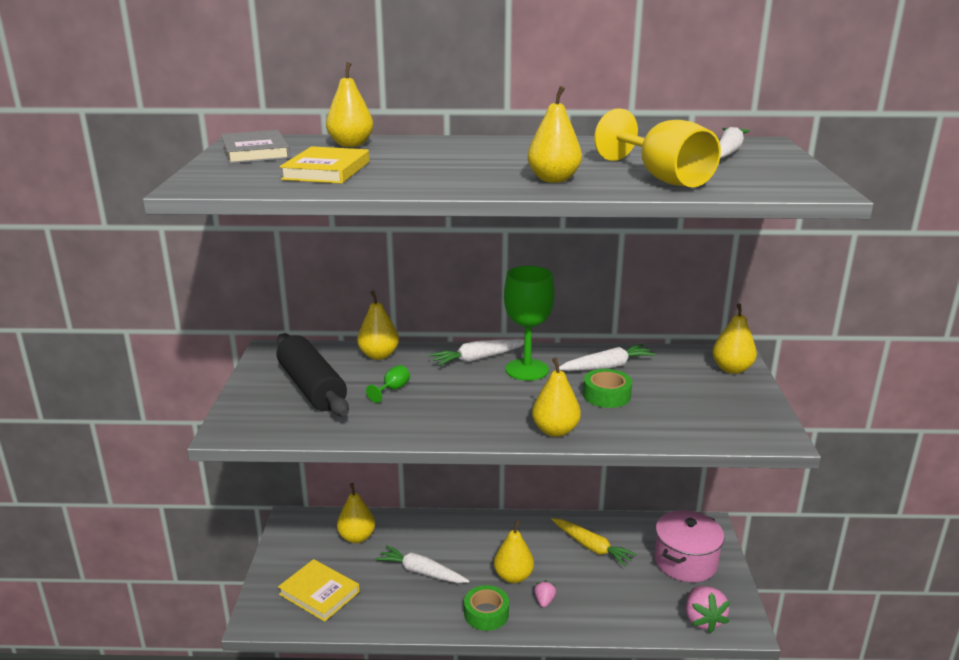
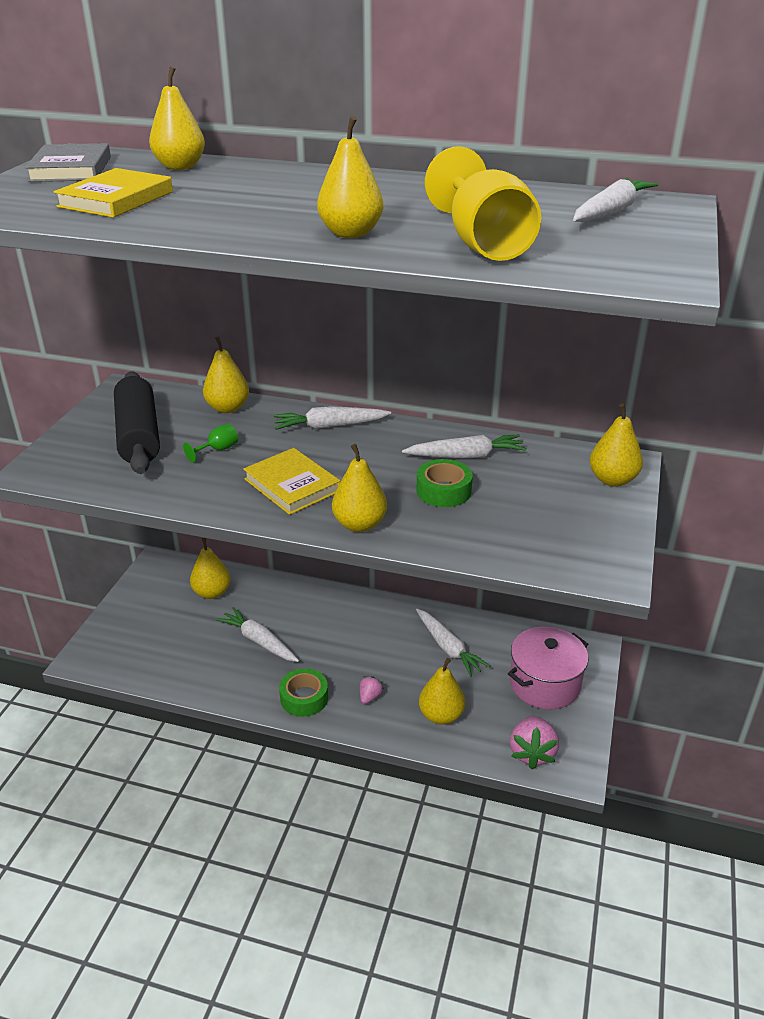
camera: 15 degrees right, 10 degrees up
(319, 593) = (151, 644): yellow book -> yellow book (292, 485)
(513, 576) = (350, 664): yellow pear -> yellow pear (441, 715)
(527, 370) = (374, 447): green goblet -> none
(591, 547) = (448, 648): yellow carrot -> white carrot

